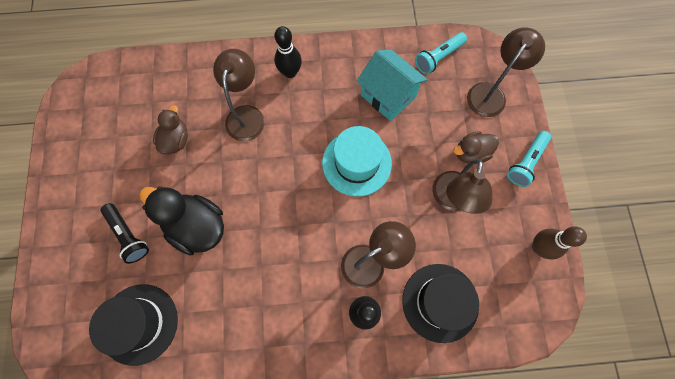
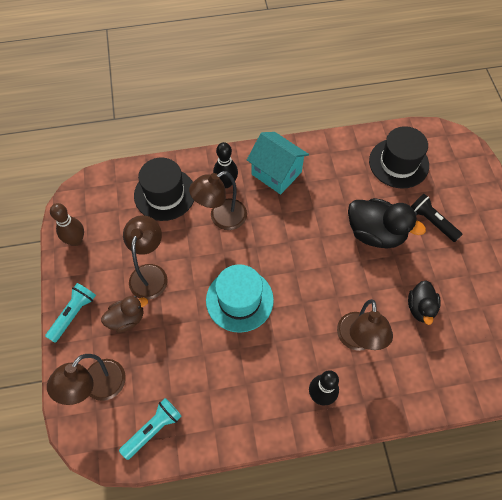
camera: 175 degrees right, 10 degrees down
(176, 140) = (420, 308): brown duck -> black duck
(388, 96) = (210, 375): turquoise house -> turquoise house (276, 173)

